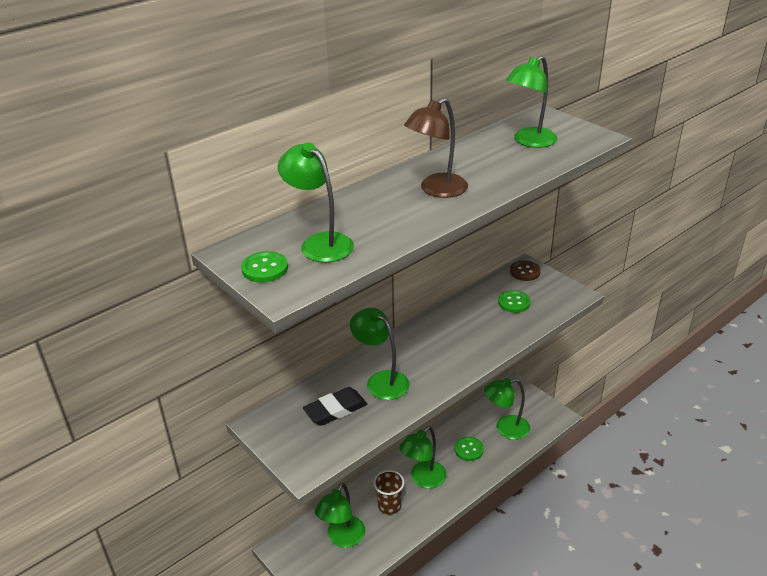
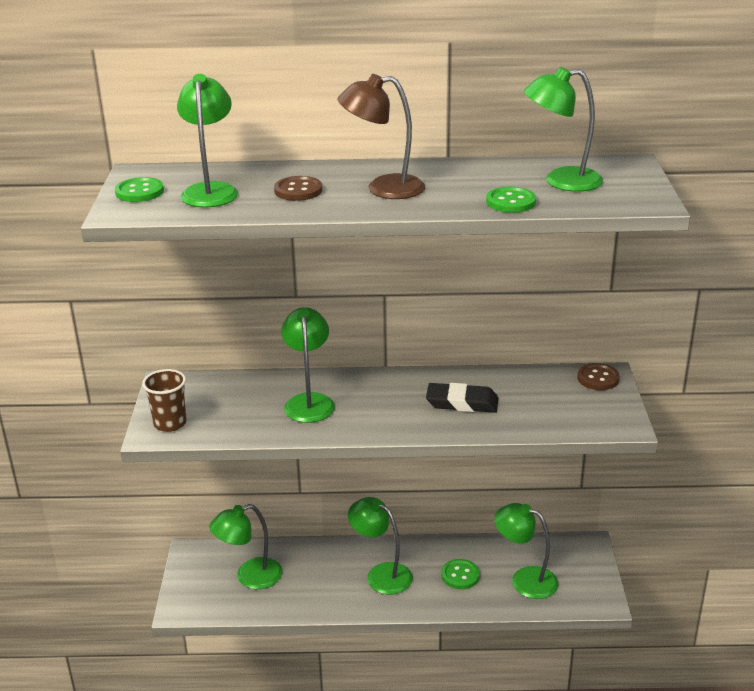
camera: 40 degrees right, 5 degrees down
(335, 410) = (239, 404): black eraser -> black eraser (462, 403)
(383, 216) = (298, 190): none -> brown button
(389, 506) = (322, 577): brown cup -> brown cup (170, 423)
(423, 479) = (381, 574): green lamp -> green lamp turned 45 degrees clockwise
(514, 303) = (539, 400): green button -> green button (510, 202)

